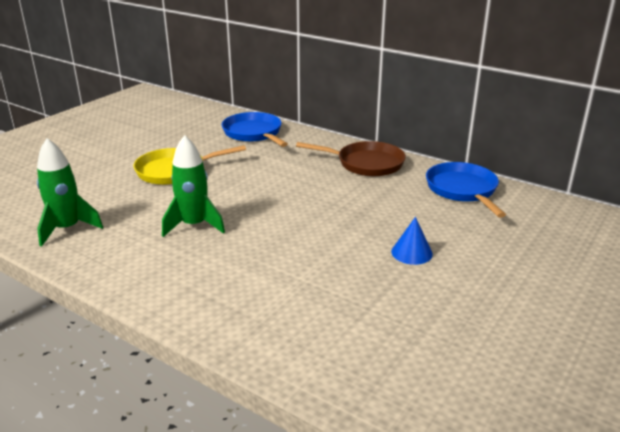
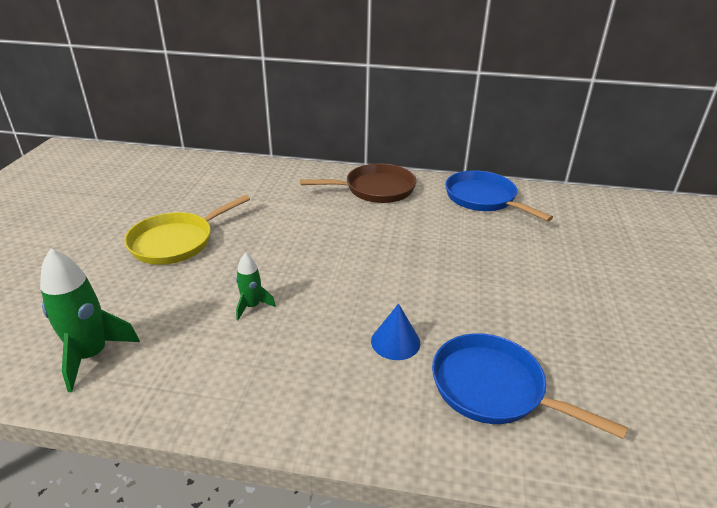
camera: 25 degrees left, 5 degrees up
(194, 225) = (252, 306): green rocket -> green rocket, size x0.56
(254, 133) = (234, 177): blue pan -> blue pan (494, 389)
(411, 252) = (495, 277): blue cone -> blue cone (395, 342)

